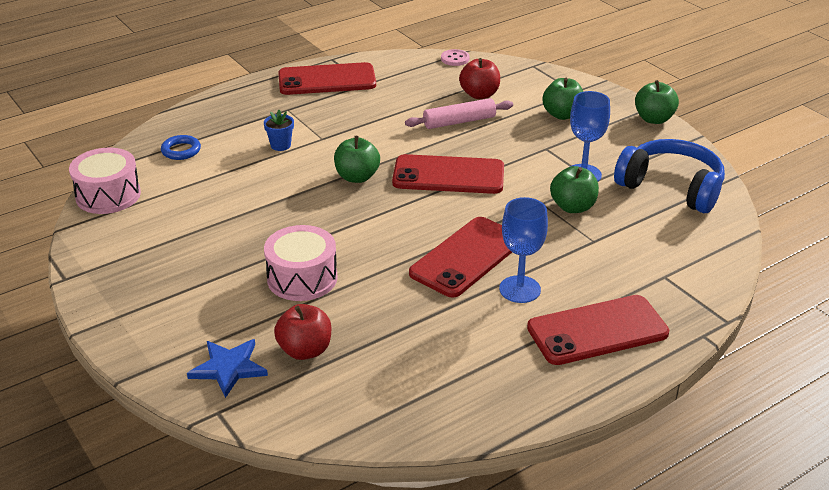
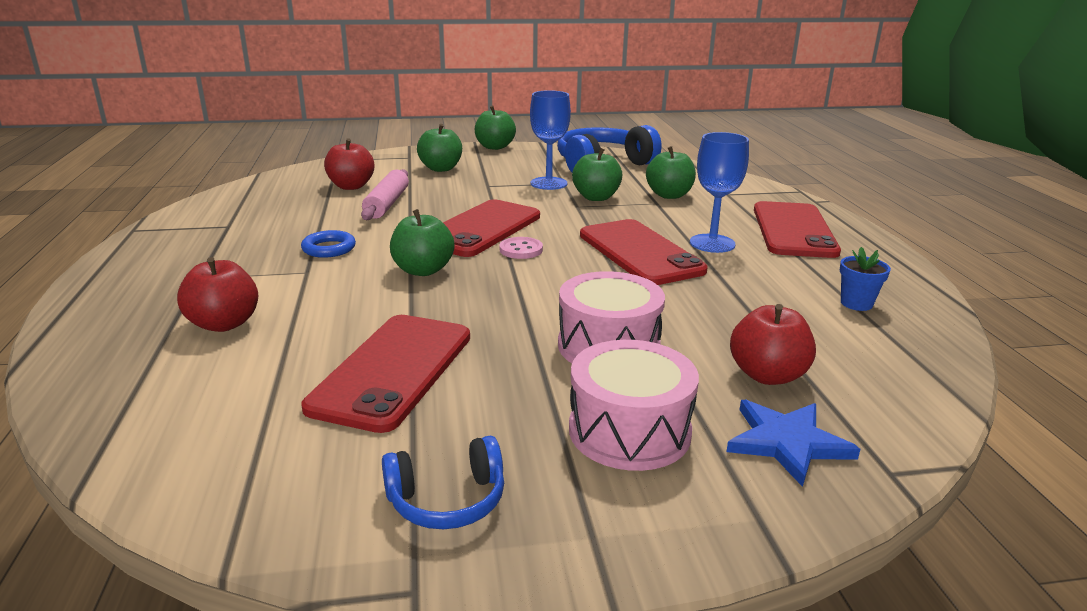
camera: 65 degrees left, 10 degrees down
(108, 195) = (189, 478): pink drum -> pink drum (629, 431)
(124, 267) = (447, 500): none -> blue headphones
(181, 150) = (165, 375): blue ring -> blue ring (329, 248)
(240, 142) = (224, 324): none -> red apple
(280, 145) = (280, 298): blue flower pot -> blue flower pot (856, 303)
(327, 80) = (176, 242): red phone -> red phone (392, 370)
(455, 59) = (263, 180): pink button -> pink button (521, 250)
(621, 244) = (669, 195): none -> green apple

